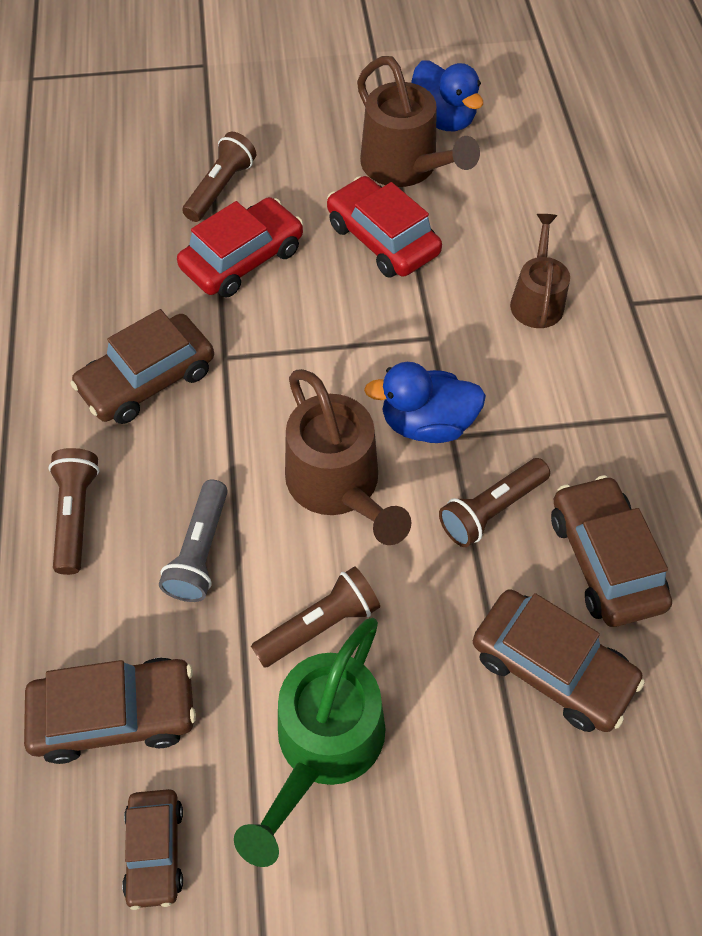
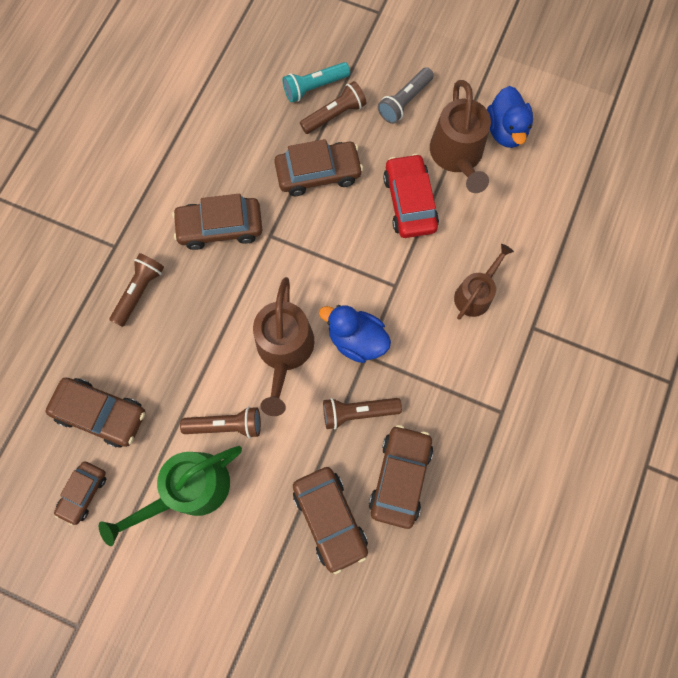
camera: 30 degrees right, 15 degrees up
(174, 170) = (314, 87): none -> turquoise flashlight
(200, 551) = (190, 348): grey flashlight -> grey flashlight (404, 102)
(243, 259) = (318, 173): red car -> brown car

